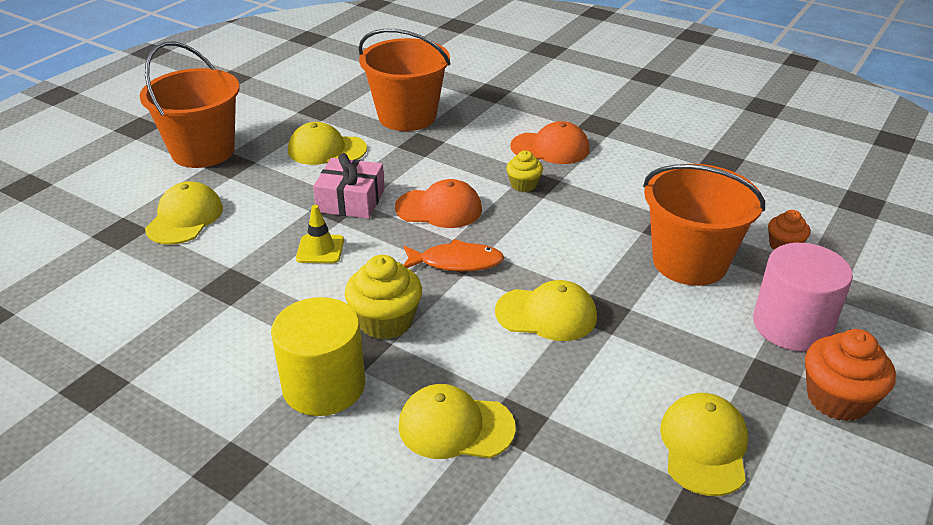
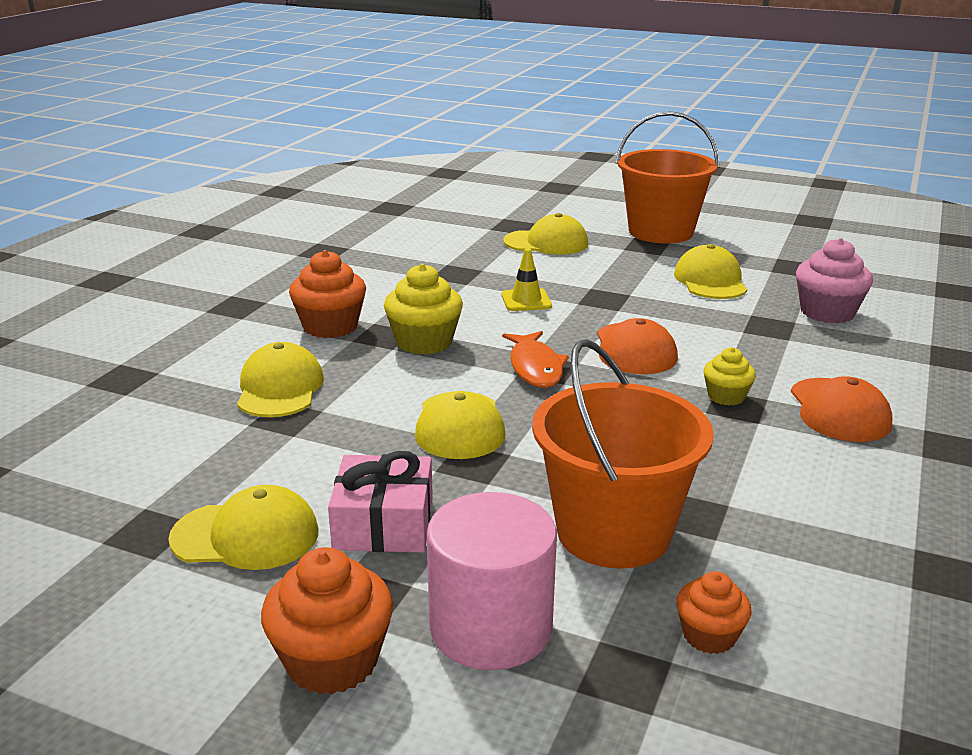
camera: 80 degrees right, 10 degrees down
(324, 386) = (330, 326): yellow cylinder -> orange cupcake
(351, 200) = (620, 304): pink gift -> pink gift (384, 523)
(407, 116) = (827, 312): orange bucket -> pink cupcake

